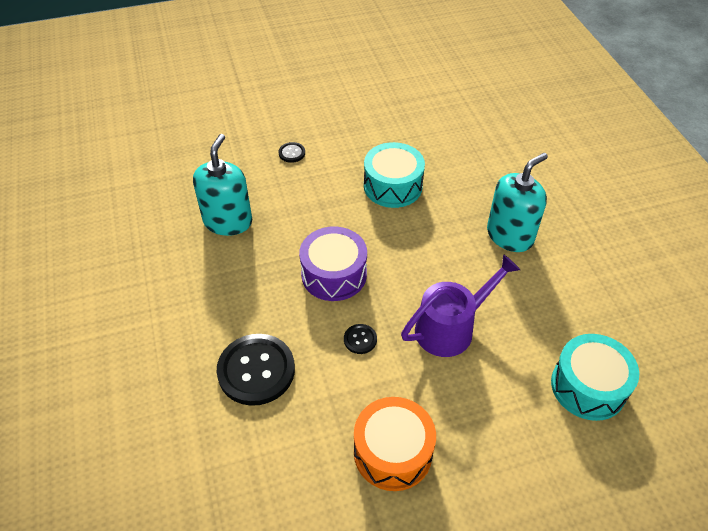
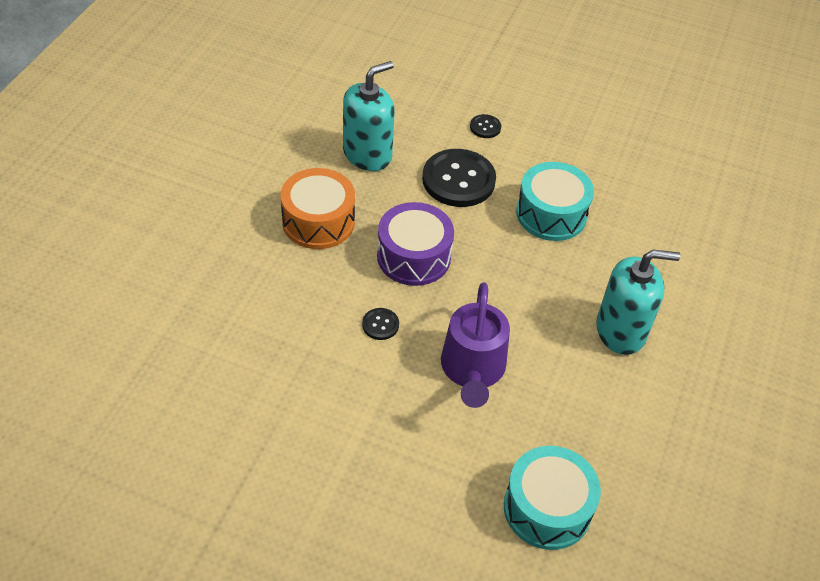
camera: 35 degrees right, 0 degrees up
(256, 370) = (271, 290): black button -> black button (458, 180)
(392, 452) = (315, 429): orange drum -> orange drum (318, 221)
(451, 327) = (472, 370): purple watering can -> purple watering can turned 90 degrees clockwise

